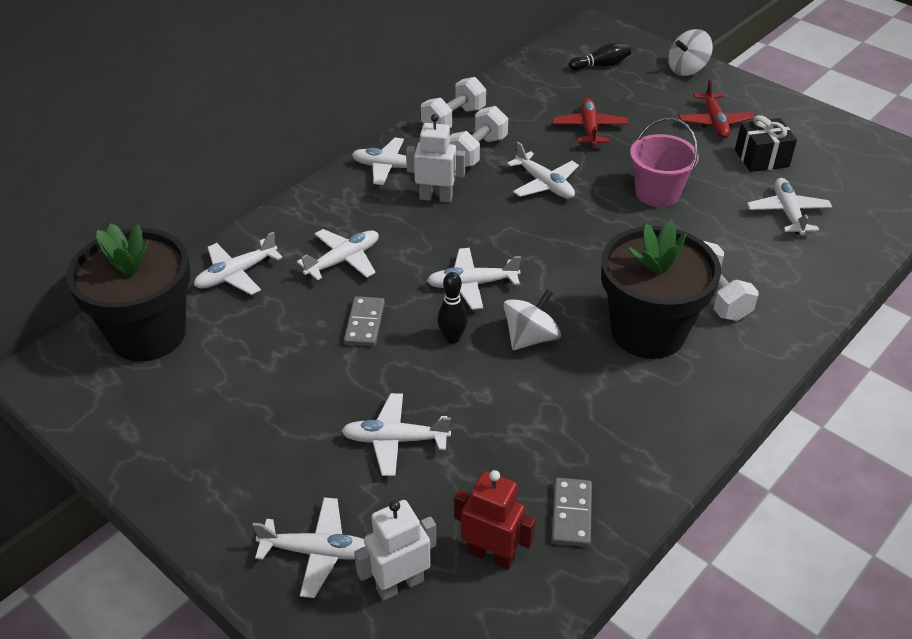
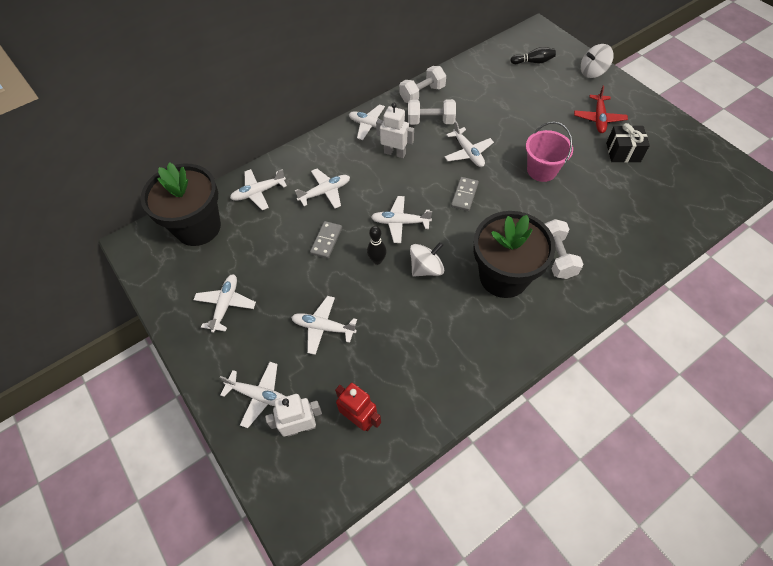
camera: 15 degrees right, 15 degrees up
(477, 152) = (430, 121): white dumbbell -> white dumbbell turned 45 degrees clockwise
(572, 514) = (416, 400): grey domino -> grey domino (464, 195)
(589, 128) = (510, 112): red plane -> none
(788, 213) = (627, 199): white plane -> white plane (226, 305)

